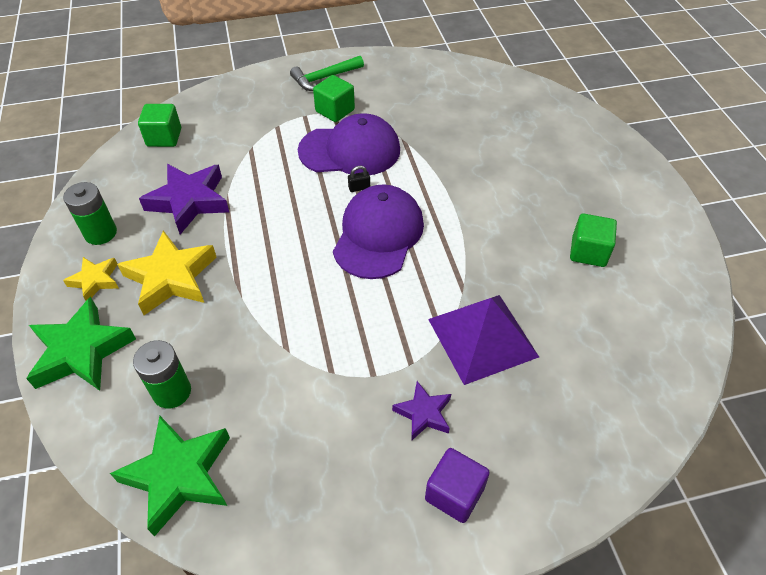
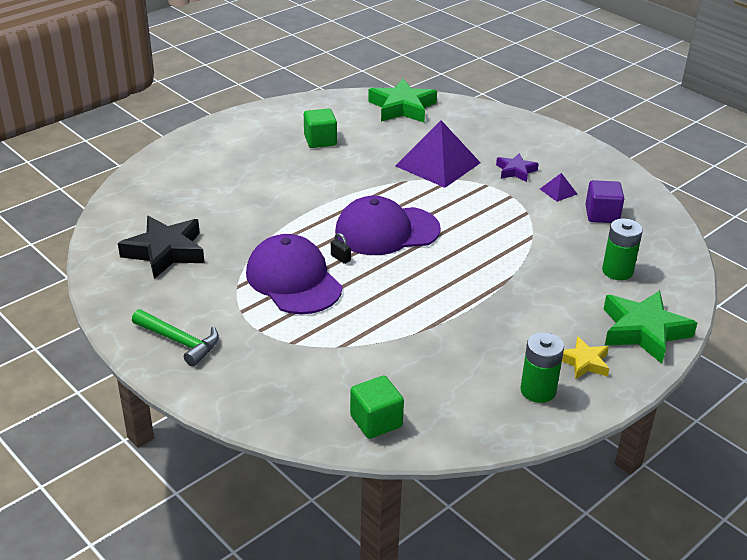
camera: 120 degrees left, 15 degrees down
(171, 278) = (535, 319): yellow star -> none
(179, 475) = (658, 242): green star -> green star (402, 107)
(189, 201) = (447, 352): purple star -> none
(335, 111) = (236, 312): green cube -> none
(351, 434) = (558, 191): none -> purple pyramid
(439, 96) = (165, 252): none -> black star
(454, 493) = (551, 150): purple cube -> purple cube (602, 215)

